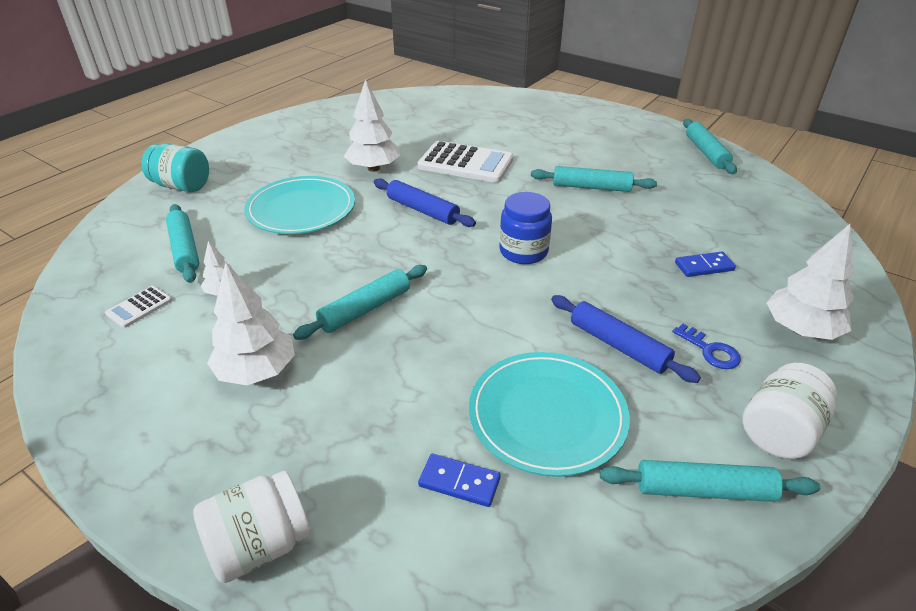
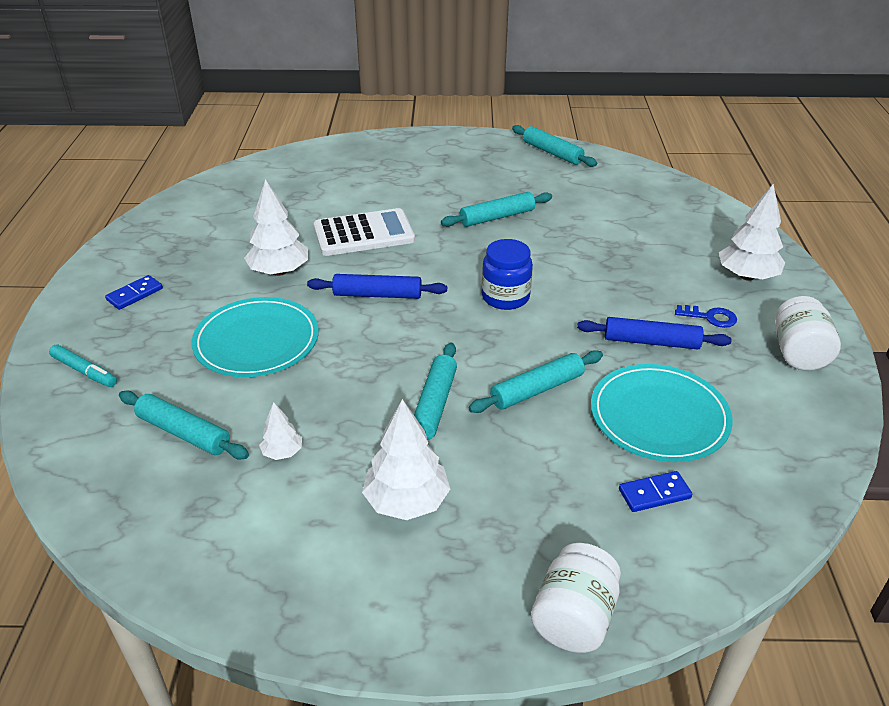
camera: 35 degrees left, 0 degrees up
(139, 307) = (214, 508): white calculator -> none
(182, 186) = (84, 371): turquoise jar -> turquoise marker
(704, 266) = (645, 254): blue domino -> blue domino (135, 294)
(704, 490) = (795, 413): turquoise rolling pin -> turquoise rolling pin (537, 389)

